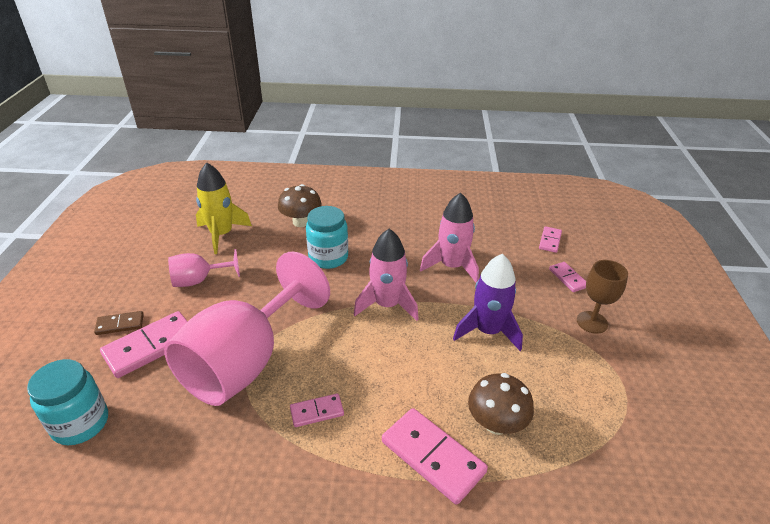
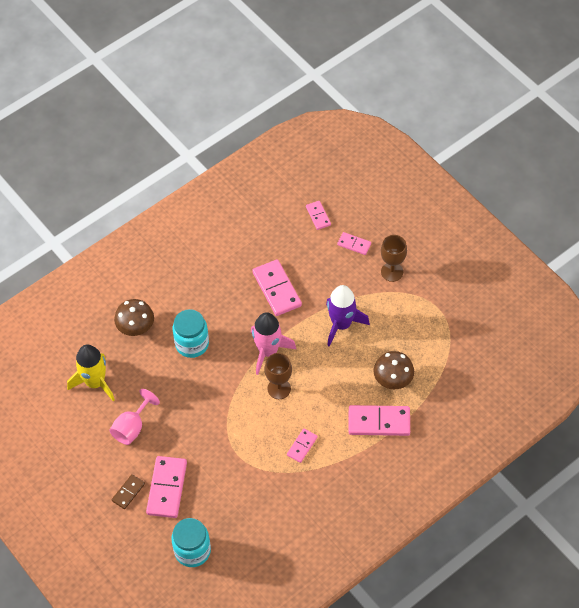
camera: 40 degrees left, 20 degrees up
(245, 362) = (232, 452): pink goblet -> none
(359, 341) = (279, 389): none -> brown goblet
(452, 266) = (277, 289): pink rocket -> pink domino

